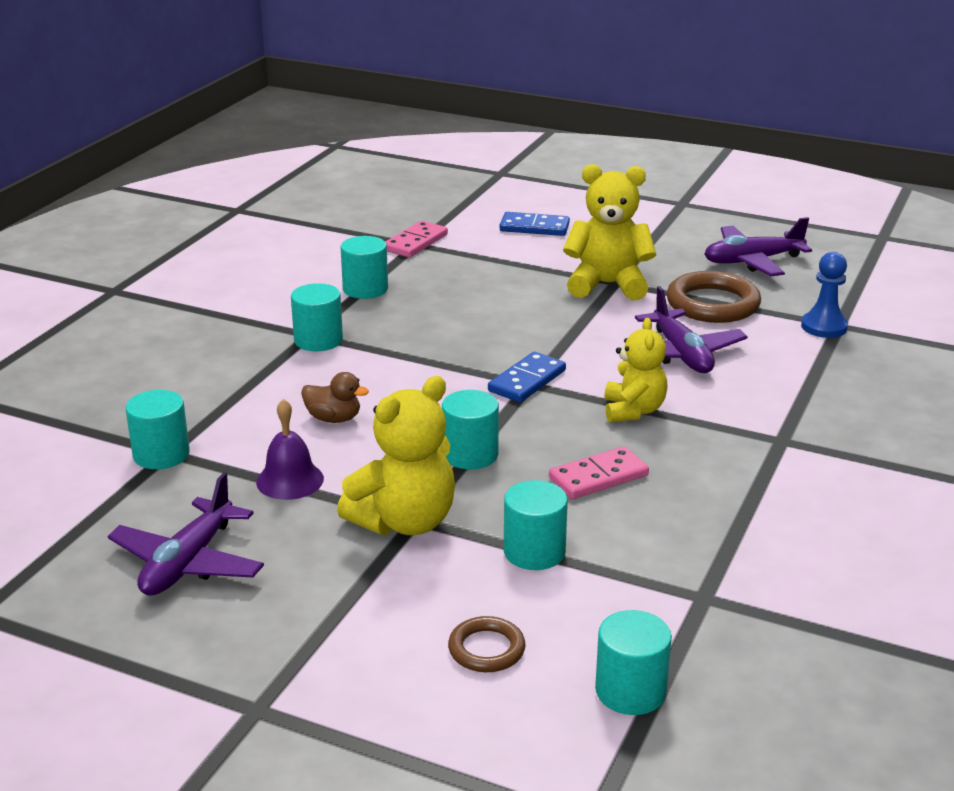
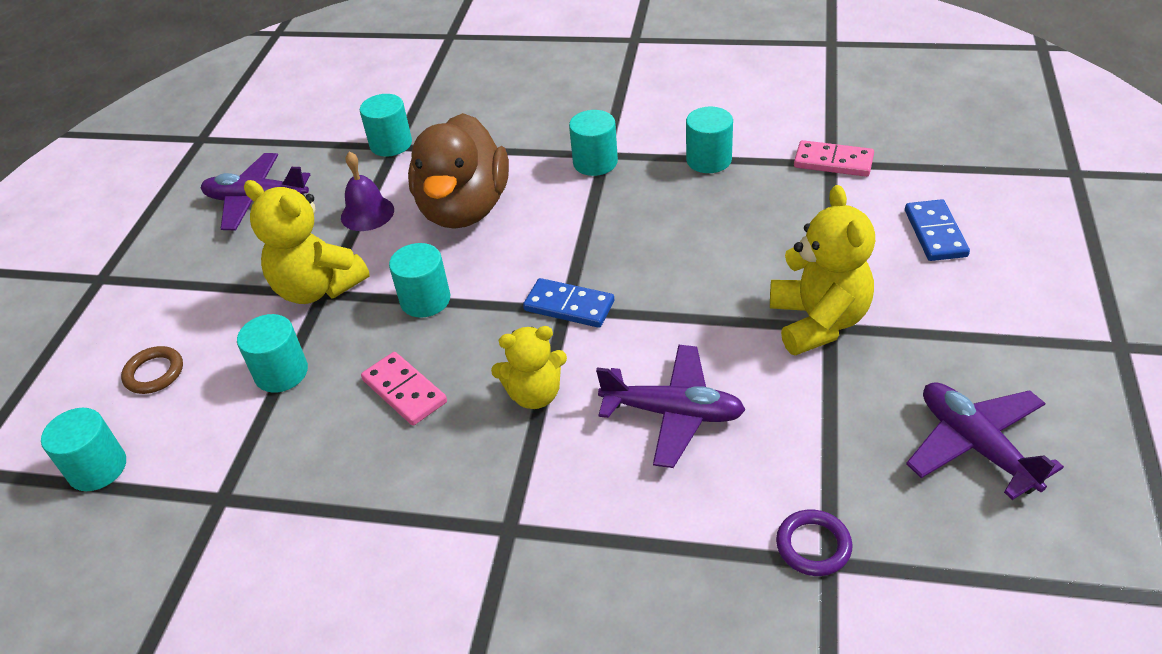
camera: 80 degrees right, 15 degrees up
(334, 419) = (464, 209): brown duck -> brown duck, size x2.45
(681, 354) = (673, 413): purple plane -> purple plane turned 135 degrees counterclockwise
(712, 304) = (819, 422): brown ring -> none
(824, 327) = (813, 546): blue pawn -> purple ring

